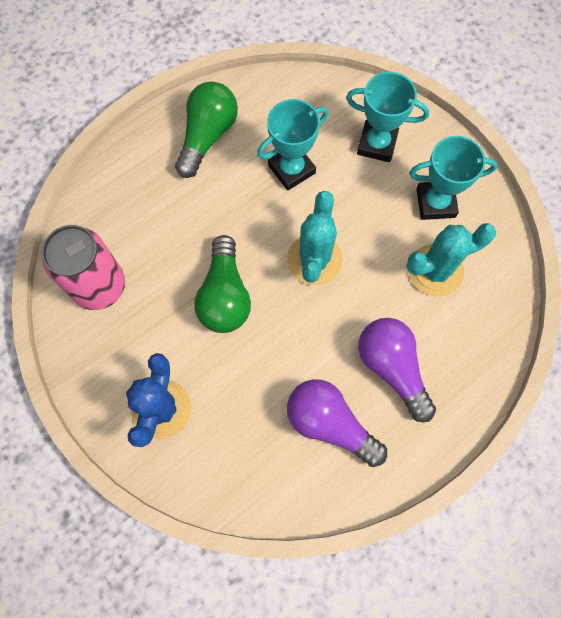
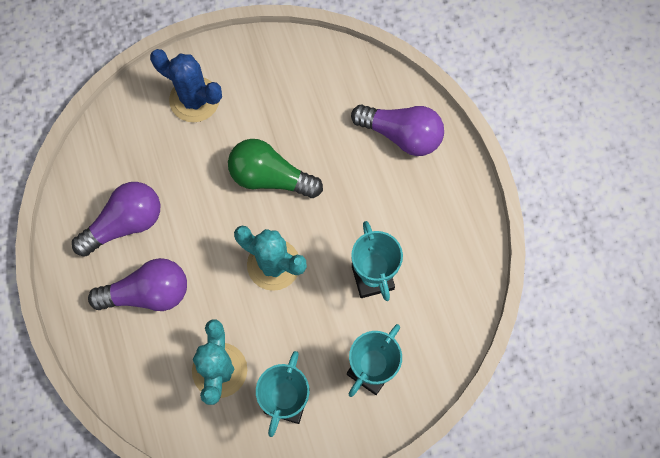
camera: 110 degrees right, 0 degrees up
(99, 286) = (319, 81): pink can -> none
(136, 189) = (401, 135): none -> purple light bulb
(207, 136) = (436, 213): green light bulb -> none

